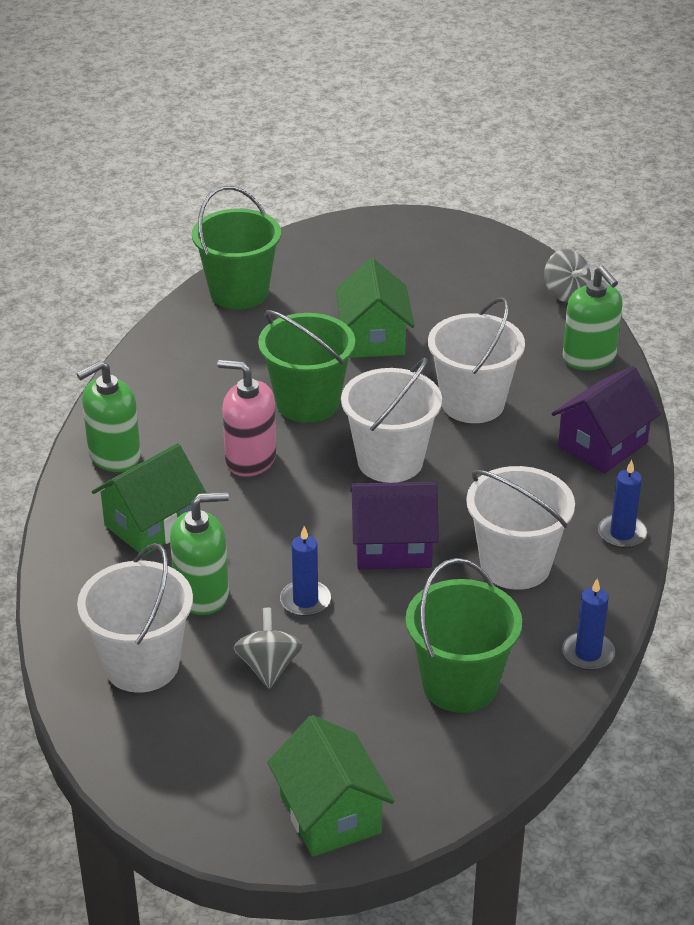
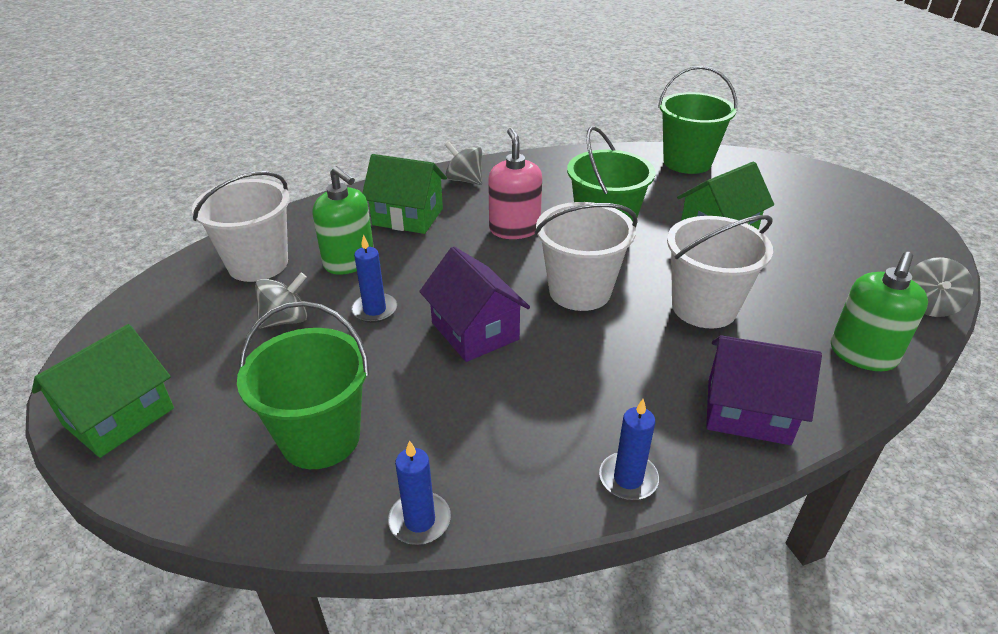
camera: 60 degrees right, 0 degrees up
(114, 456) = (464, 180): green soap dispenser -> grey spinning top
(515, 565) = (512, 414): white bucket -> none

